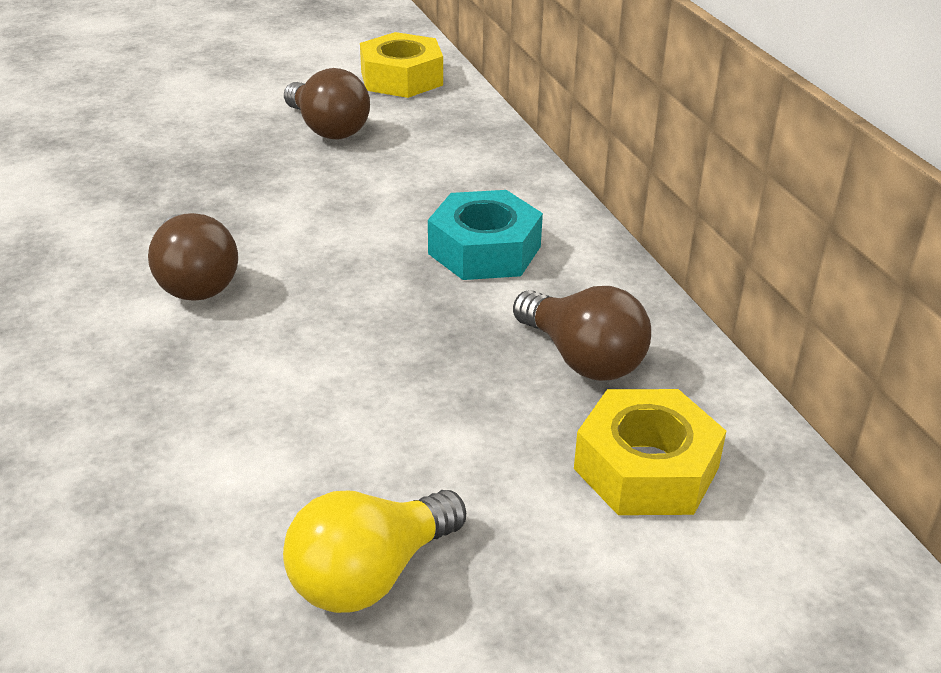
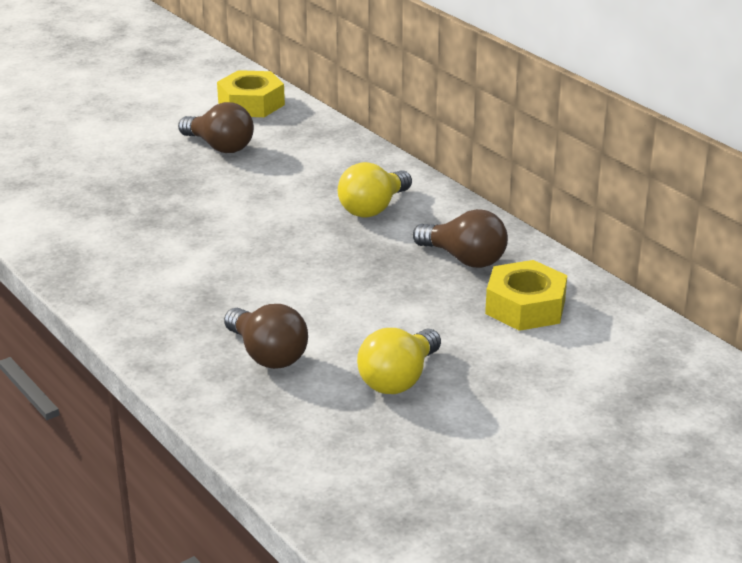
camera: 15 degrees left, 5 degrees down
(195, 281) = (194, 255): brown light bulb -> brown light bulb (267, 355)
(484, 250) = (373, 208): turquoise nut -> yellow light bulb

